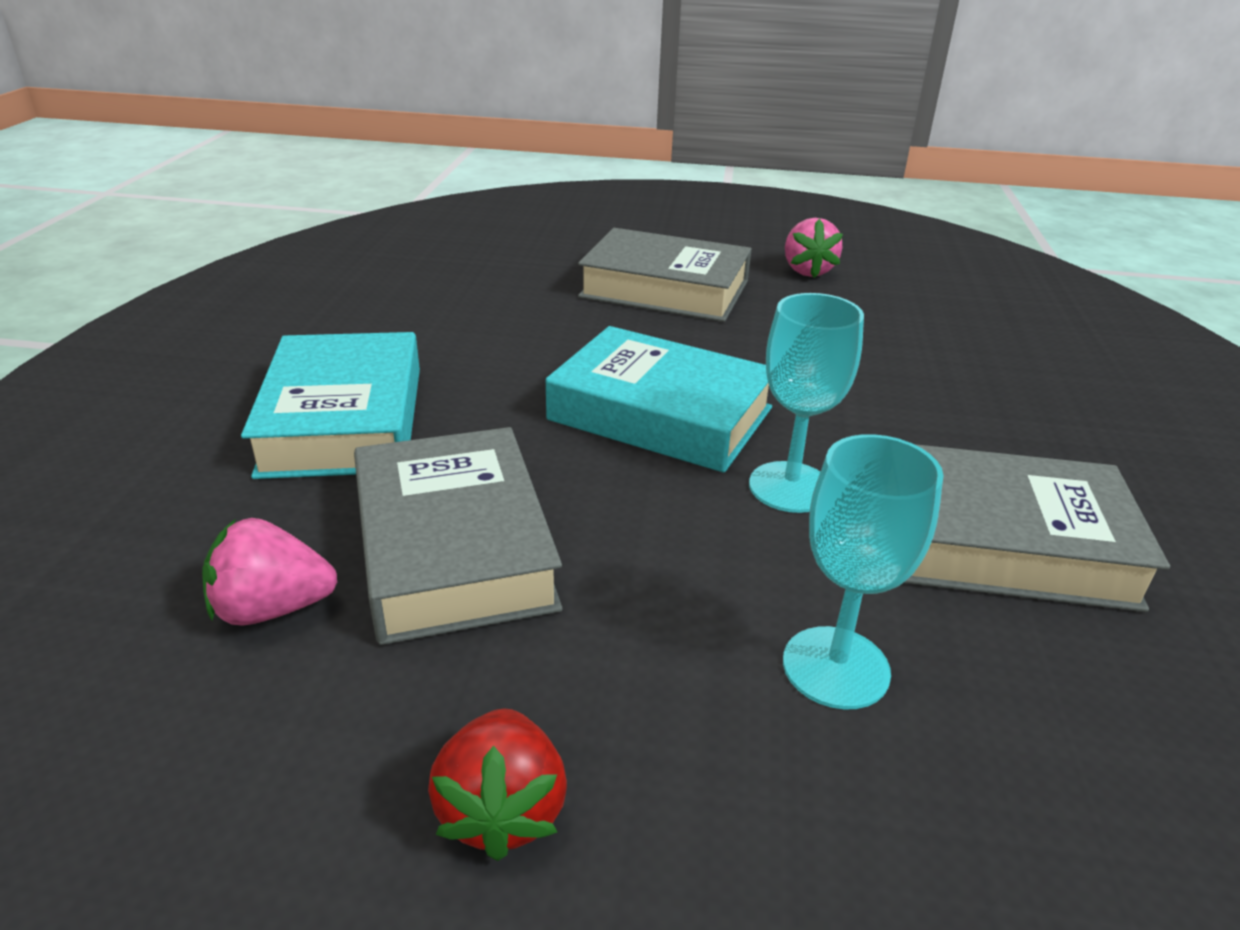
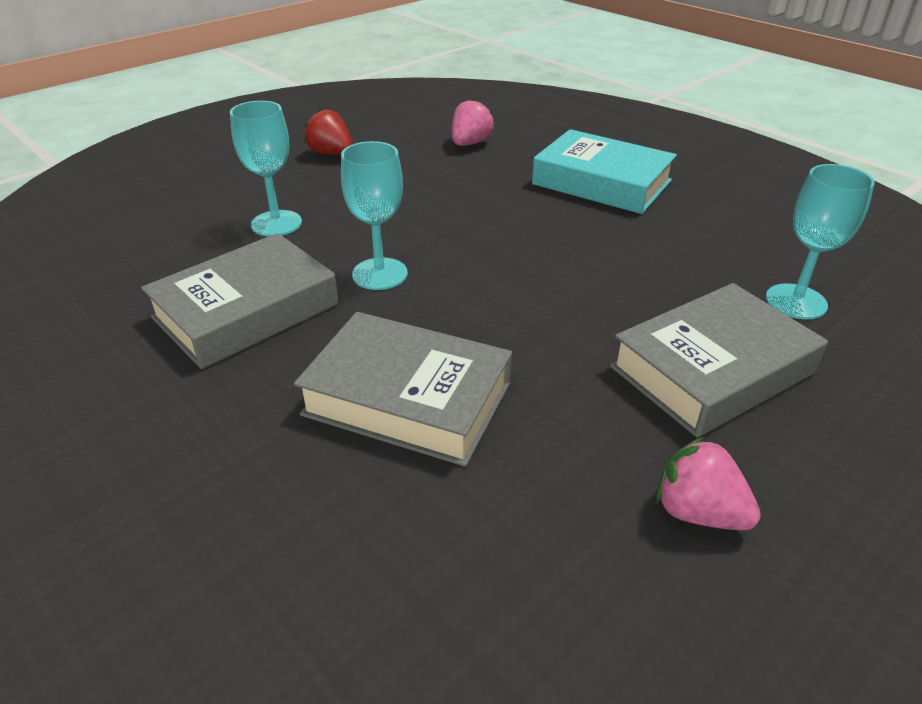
camera: 130 degrees right, 5 degrees up
(453, 547) = (460, 179): grey book -> grey book (408, 398)
(517, 276) = (796, 301): none -> turquoise goblet
(660, 414) = (501, 269): turquoise book -> none

